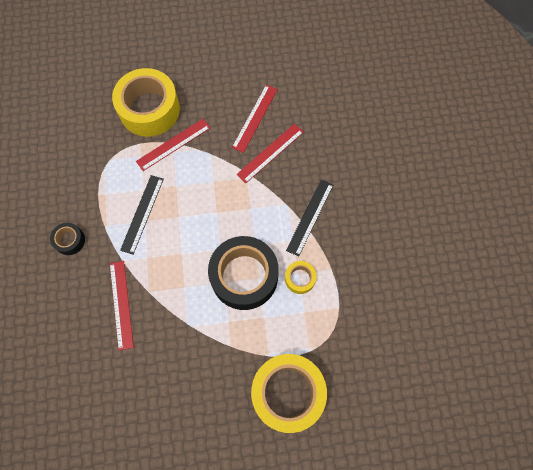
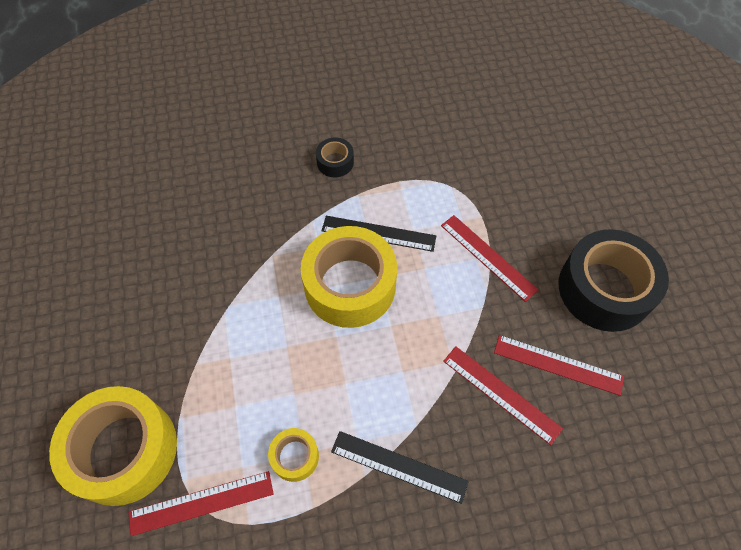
camera: 85 degrees right, 10 degrees down
(121, 304) = (255, 227): red ruler -> red ruler (201, 502)
(149, 109) = (536, 220): yellow tape -> yellow tape (350, 285)
(244, 276) = (296, 373): black tape -> black tape (604, 289)

